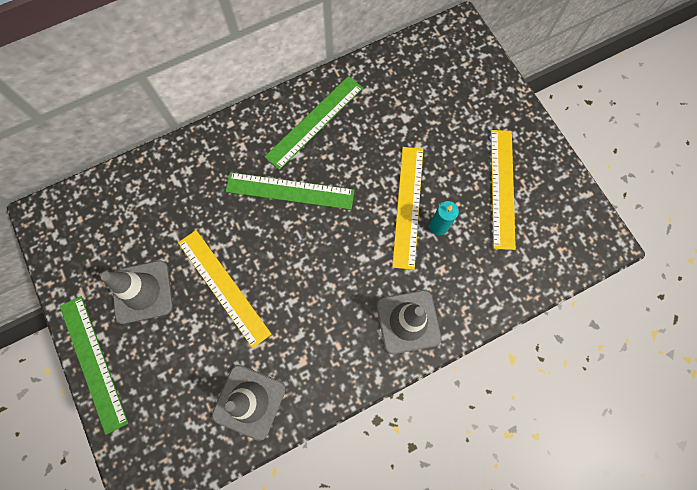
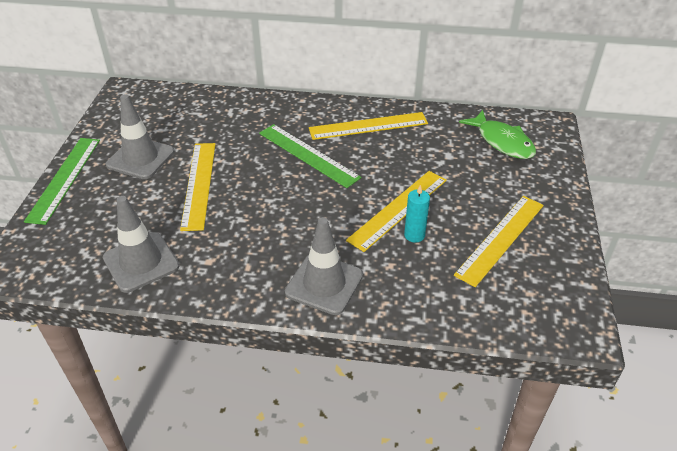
camera: 35 degrees right, 30 degrees down
(314, 122) = (368, 126): green ruler -> yellow ruler
(436, 74) = (502, 142): none -> green fish

